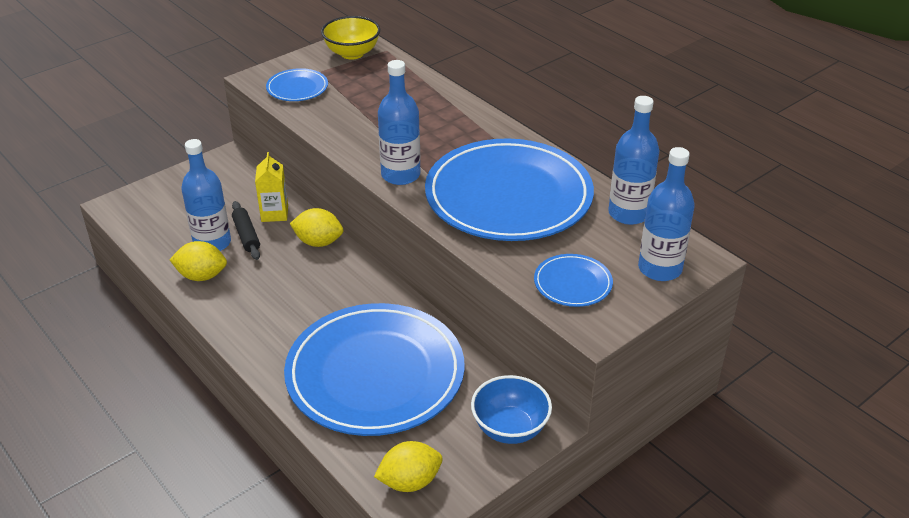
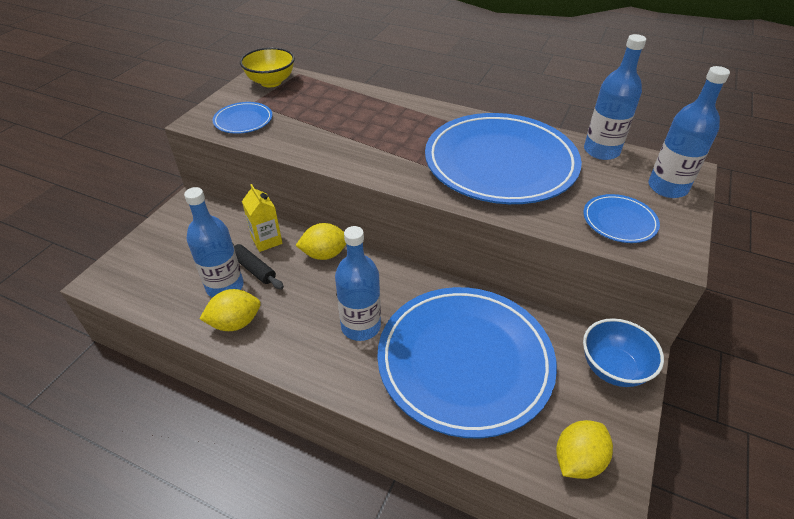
camera: 25 degrees left, 5 degrees up
(400, 175) = (396, 170): blue bottle -> blue bottle (361, 326)

